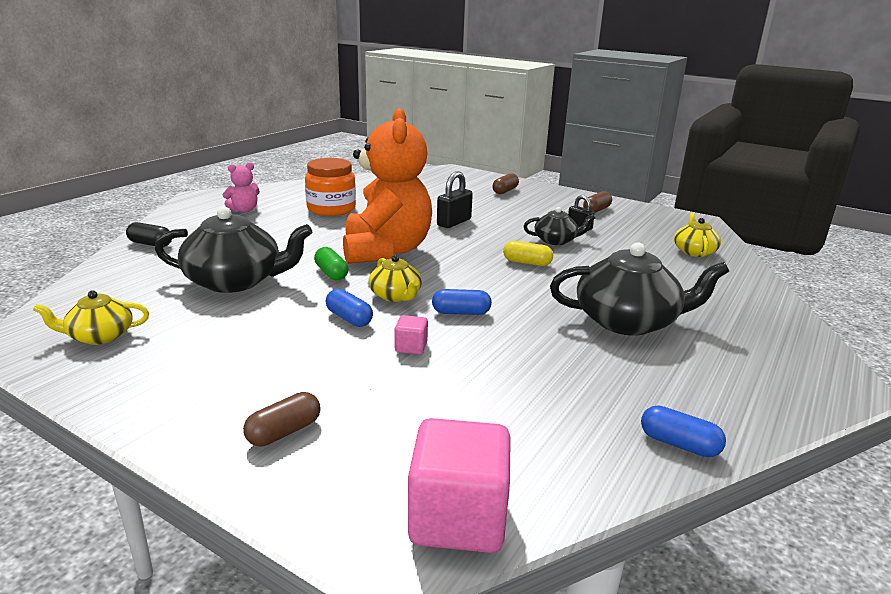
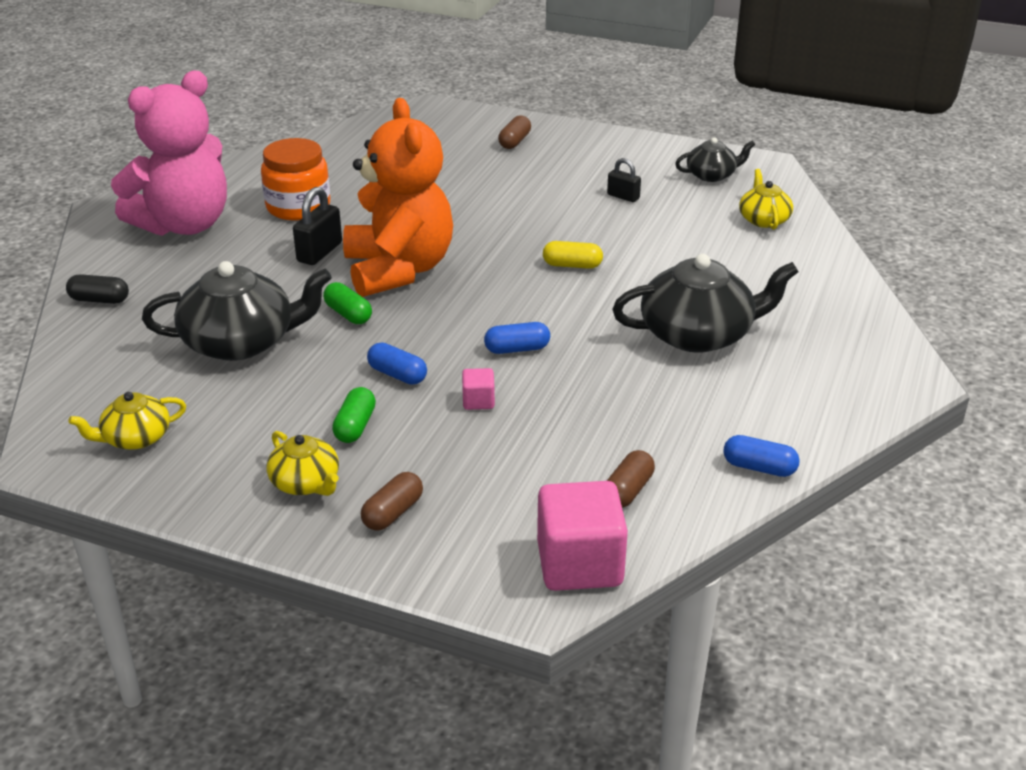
camera: 10 degrees left, 10 degrees up
(244, 210) = (184, 225): pink teddy bear -> pink teddy bear, size x2.42
(291, 352) = (355, 426): none -> green capsule
(396, 295) = (436, 336): yellow teapot -> yellow teapot (306, 482)
(454, 222) = (465, 210): black padlock -> black padlock (319, 252)
(556, 240) = (599, 224): black teapot -> black teapot (711, 175)
(596, 210) = (639, 163): brown capsule -> brown capsule (628, 491)

